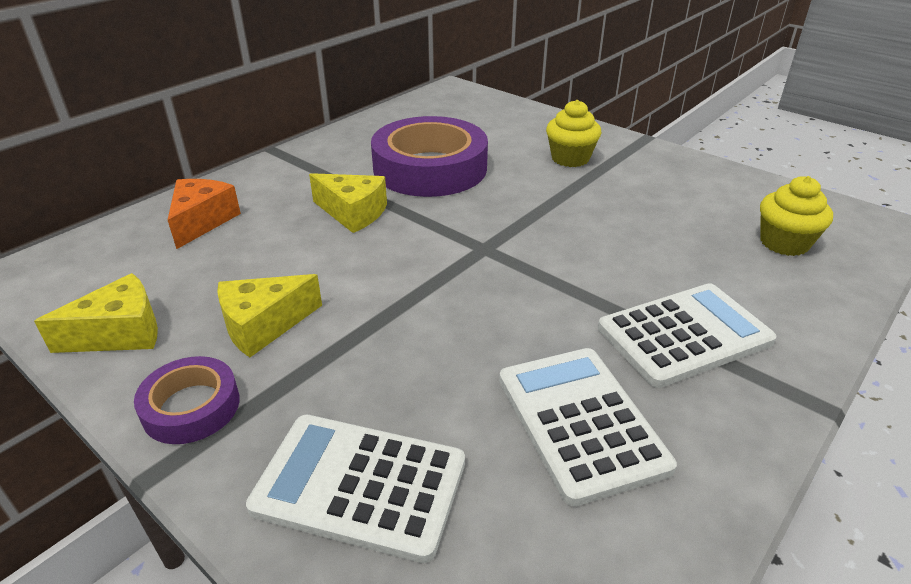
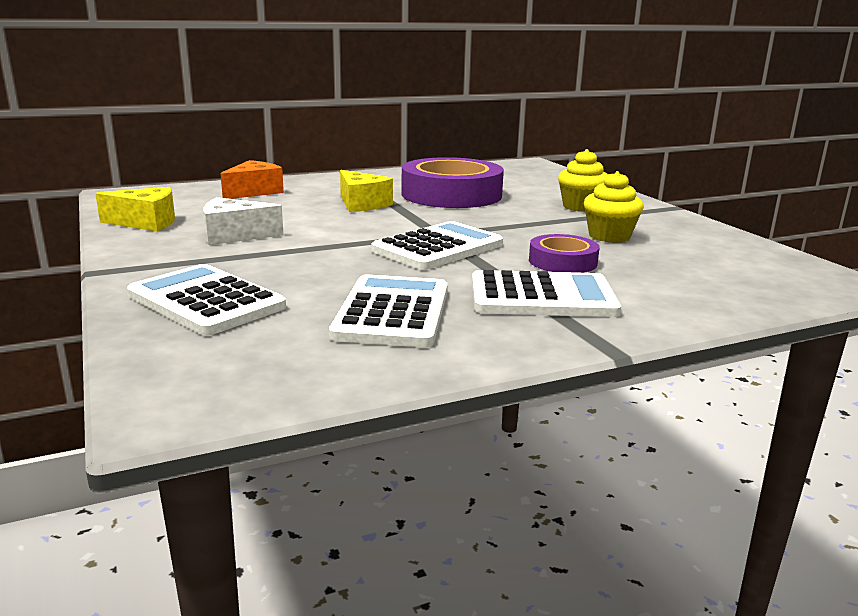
camera: 25 degrees right, 15 degrees down
(191, 407) = (149, 254): purple tape -> purple tape (562, 261)
(264, 325) = (234, 235): yellow cheese -> white cheese
(509, 276) = (438, 248): none -> white calculator
(784, 243) = (721, 275): yellow cupcake -> yellow cupcake (609, 236)

